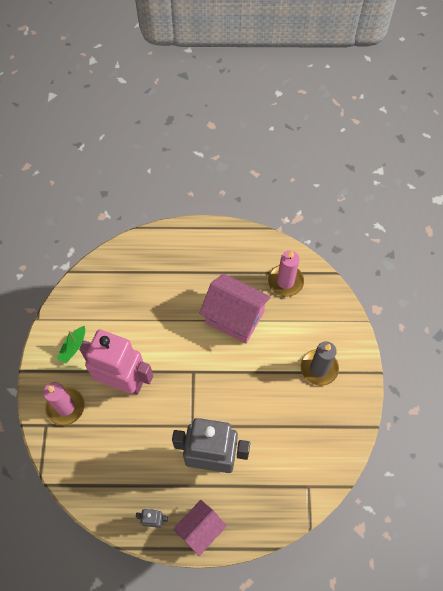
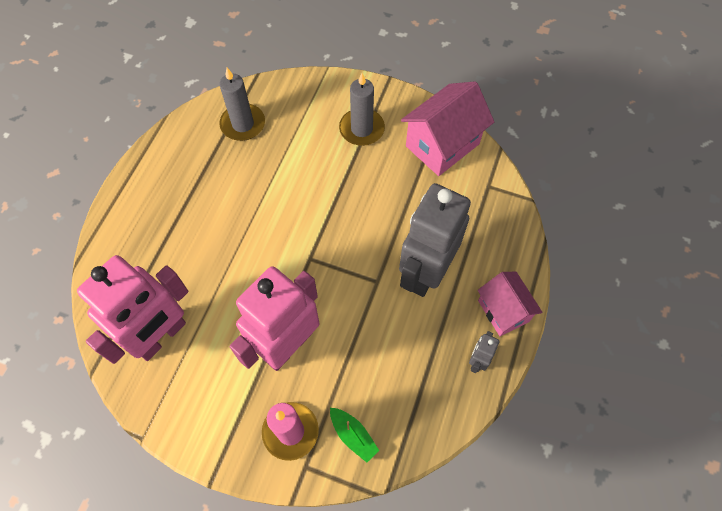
camera: 70 degrees left, 0 degrees up
(73, 347) = (209, 397): green boat -> green boat (353, 435)
(104, 300) = (161, 336): none -> pink robot
(234, 318) = (262, 191): pink house -> pink house (442, 145)
(285, 281) = (243, 124): pink candle -> grey candle

